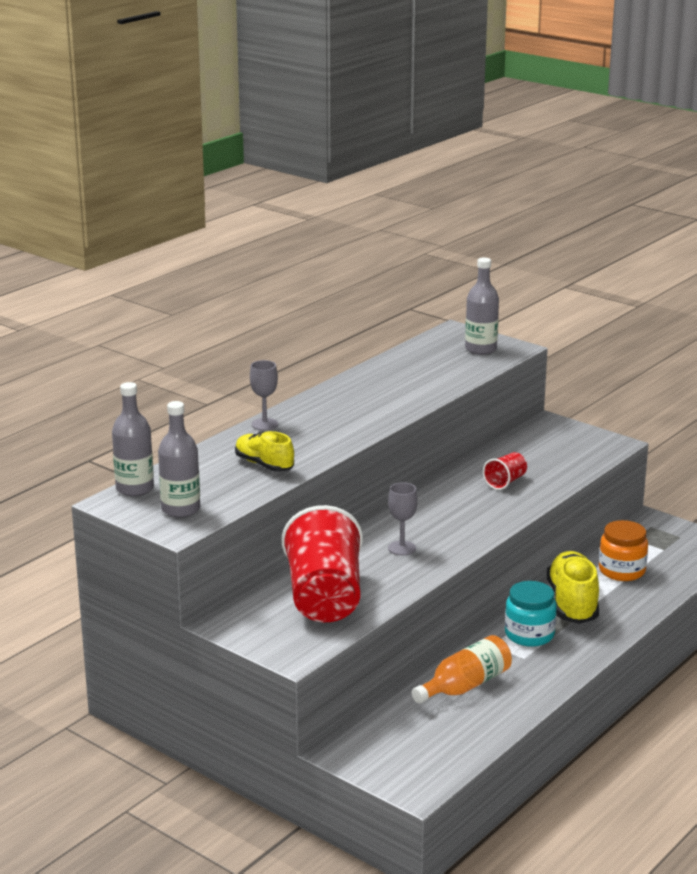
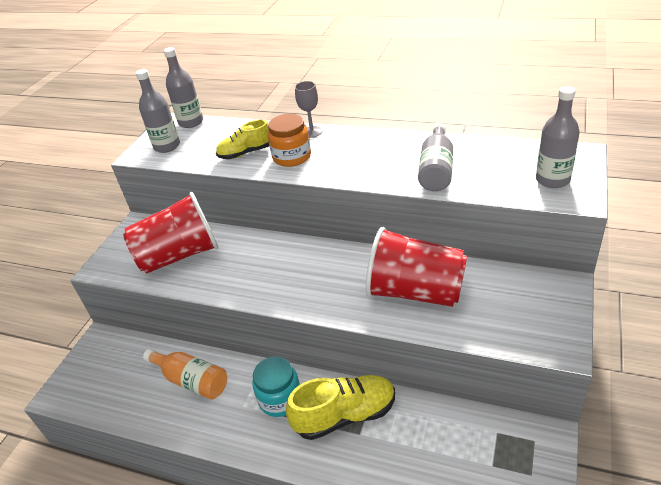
camera: 75 degrees right, 15 degrees up
(264, 465) = (246, 153): yellow shoe -> yellow shoe turned 135 degrees counterclockwise
(402, 548) = (265, 269): grey goblet -> none
(413, 385) = (436, 169): none -> grey bottle
(505, 482) = (415, 292): red cup -> red cup, size x2.26
(622, 571) = (425, 439): orange jar -> orange jar (292, 157)

